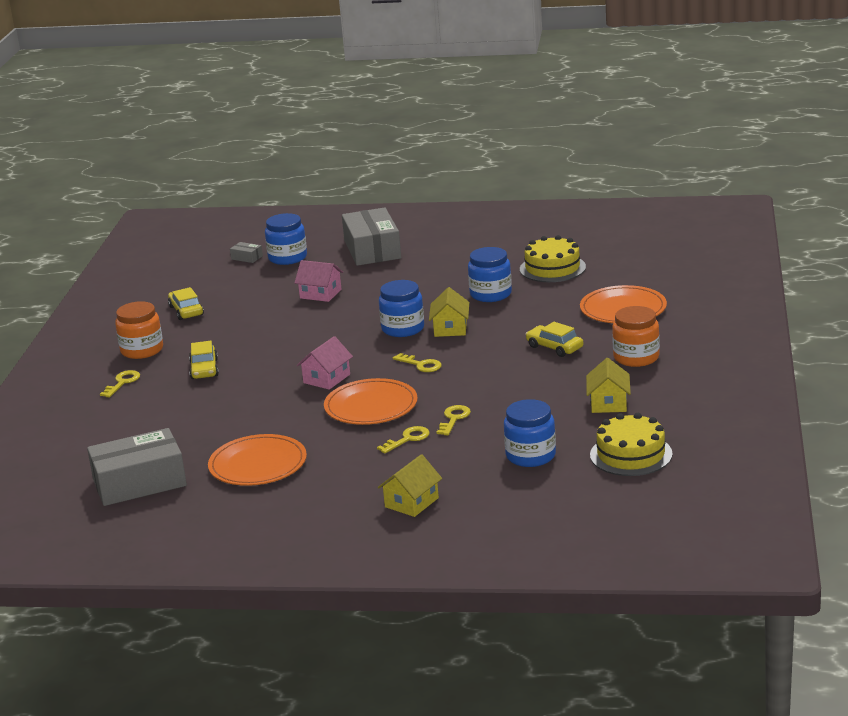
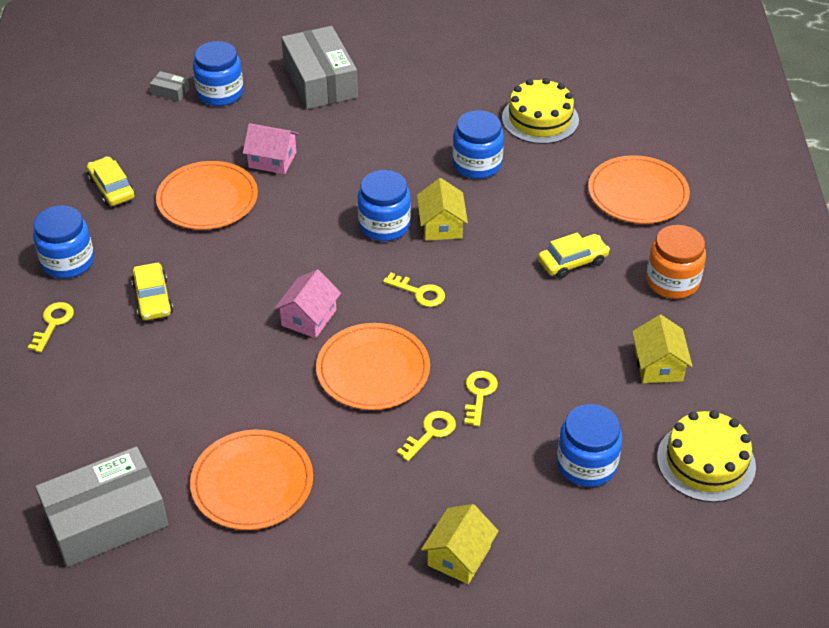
camera: 10 degrees left, 20 degrees up
(142, 350) = (68, 262): orange jar -> blue jar
(262, 316) = (207, 199): none -> orange plate
(554, 347) = (572, 262): yellow car -> yellow car turned 120 degrees clockwise

